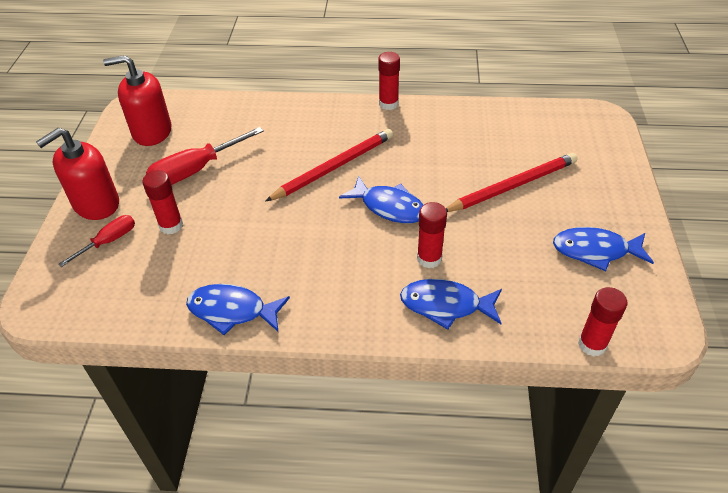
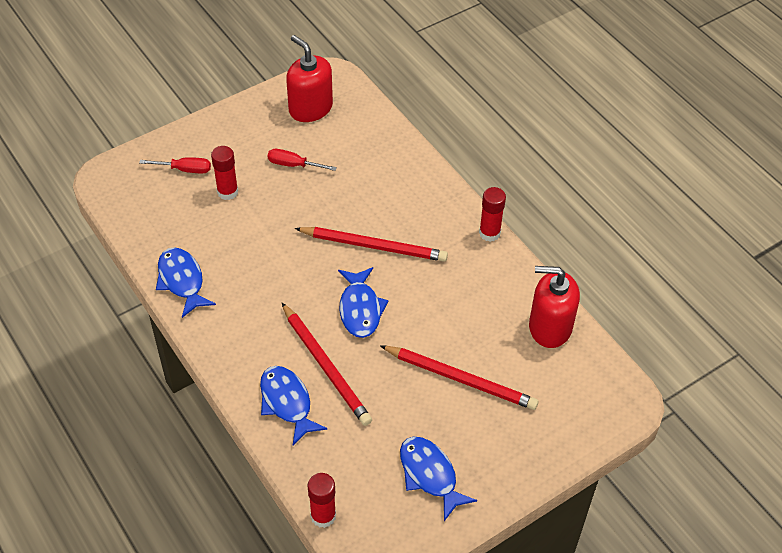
camera: 50 degrees right, 5 degrees up
(96, 204) = (211, 135): red soap dispenser -> red soap dispenser (550, 327)
(196, 170) = (294, 165): red screwdriver -> red screwdriver, size x0.59
(429, 258) = (326, 366): red glue stick -> red pencil

